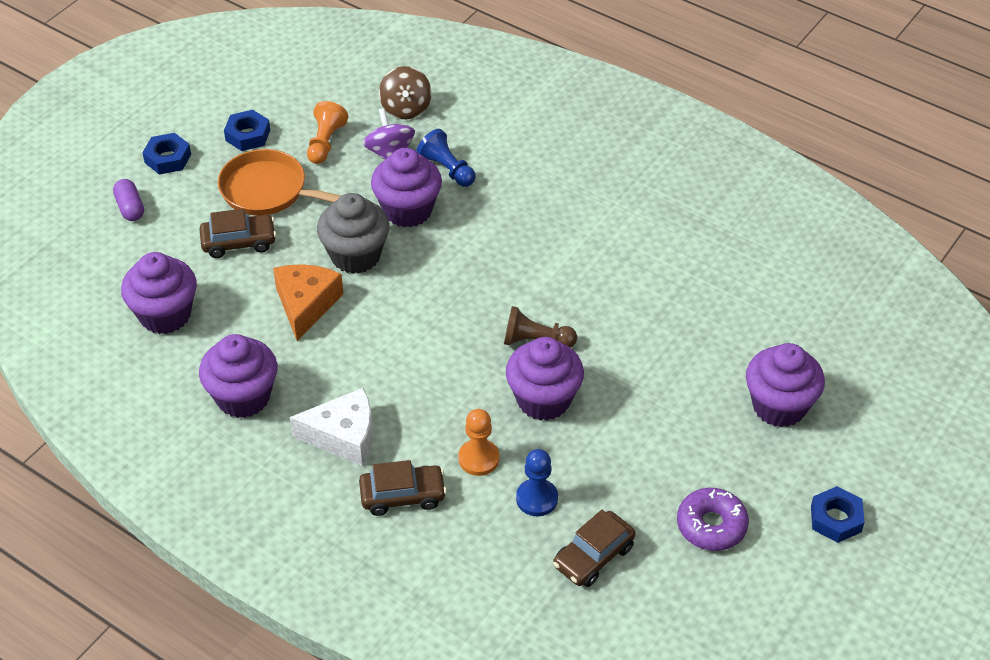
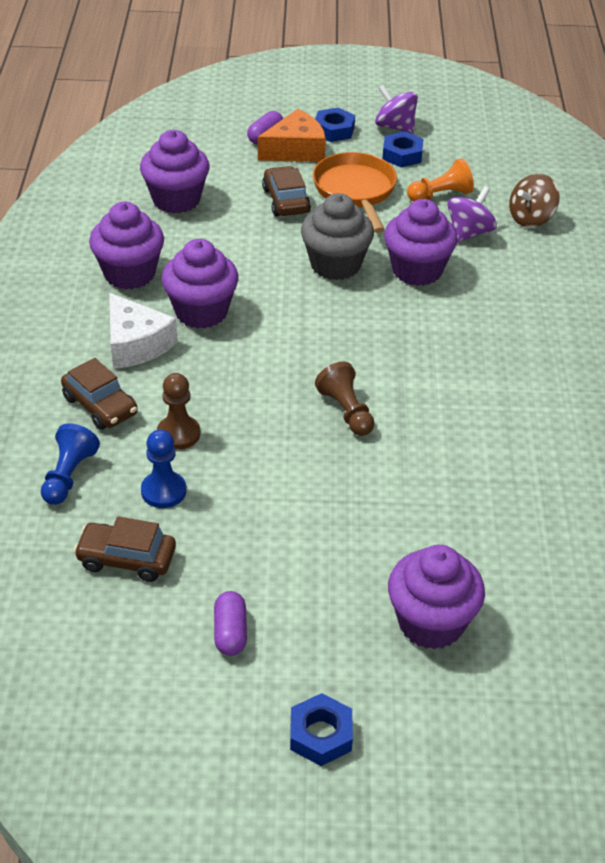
camera: 55 degrees right, 5 degrees down
(203, 118) = (395, 127): none -> purple spinning top
(239, 242) = (286, 201): brown car -> brown car turned 150 degrees counterclockwise
(306, 304) = (255, 262): orange cheese -> orange cheese (295, 150)
(447, 169) = (489, 271): blue pawn -> blue pawn (68, 476)
(478, 458) = (178, 434): orange pawn -> brown pawn
(543, 400) = (282, 446): purple cupcake -> purple cupcake (201, 312)
(711, 525) = (230, 632): purple donut -> purple capsule

